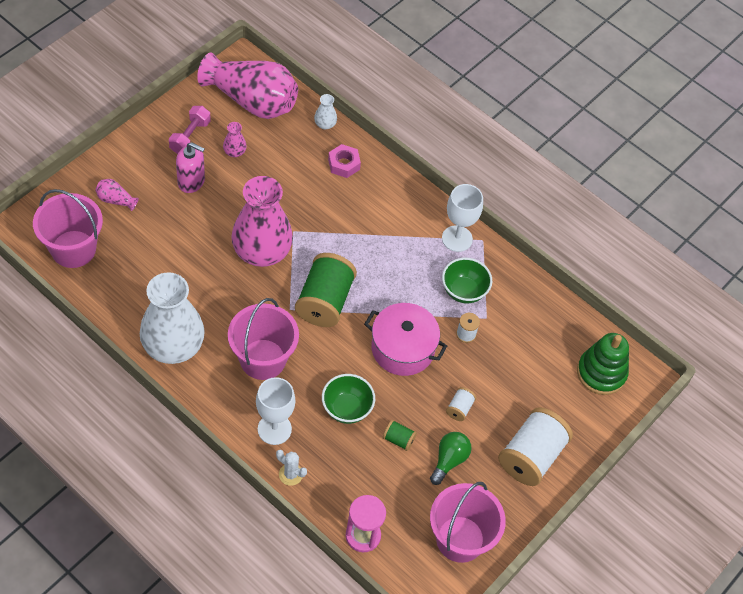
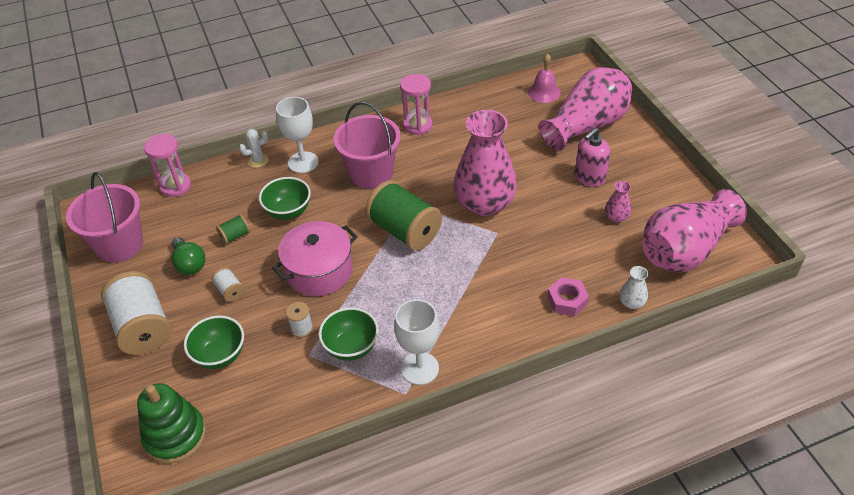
camera: 125 degrees right, 10 degrees down
(73, 249) = (544, 92): pink bucket -> pink bell
(116, 200) = (586, 125): pink vase -> pink vase, size x2.48
(173, 346) = (417, 125): white vase -> pink hourglass
(190, 136) = (647, 190): pink dumbbell -> none
(522, 380) = (220, 355): none -> green bowl

